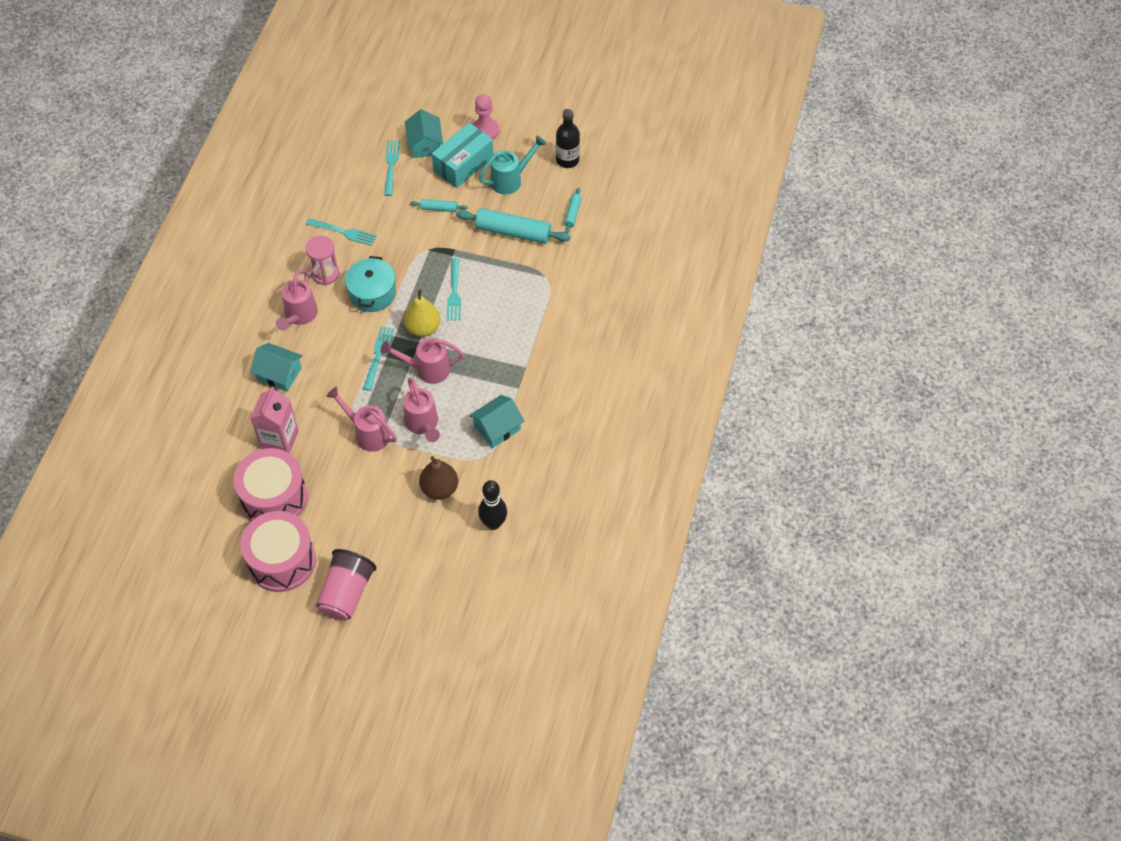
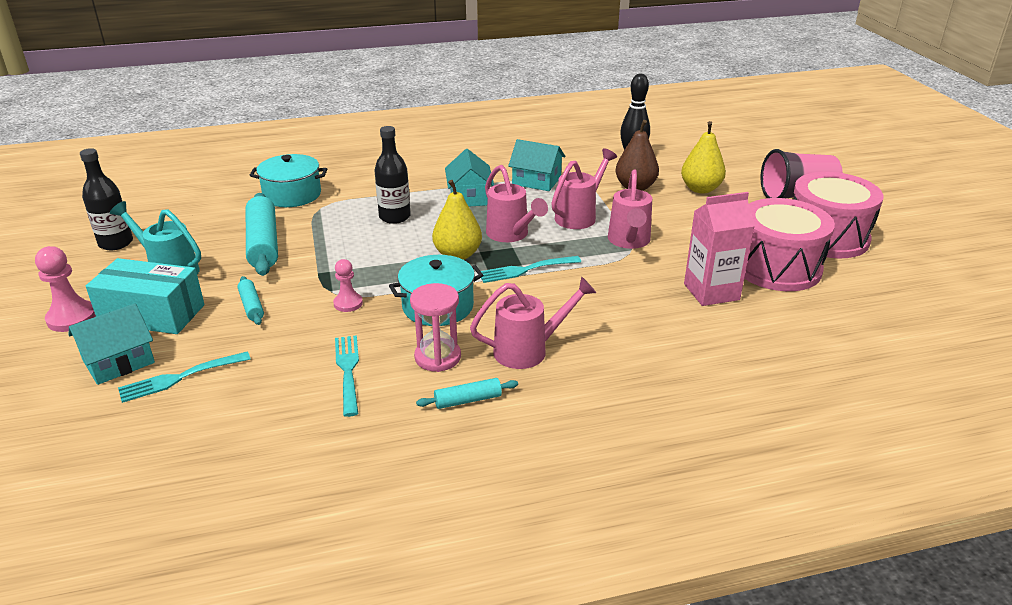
camera: 120 degrees left, 25 degrees down
(279, 374) = (631, 329): turquoise house -> turquoise house (469, 197)
(405, 532) = (700, 189): none -> yellow pear
(408, 253) = (348, 303): none -> pink pawn
(454, 292) = (387, 252): turquoise fork -> none
(501, 314) = (394, 217): none -> black bottle
(572, 213) = (211, 217): turquoise rolling pin -> turquoise rolling pin (468, 400)
(578, 267) = (292, 195): none -> turquoise pot

